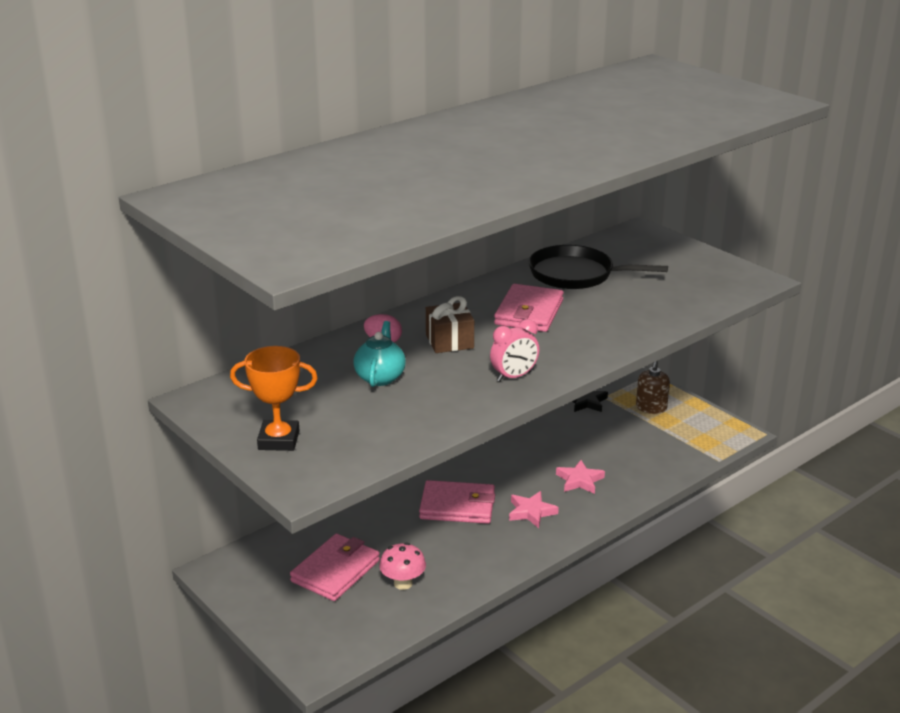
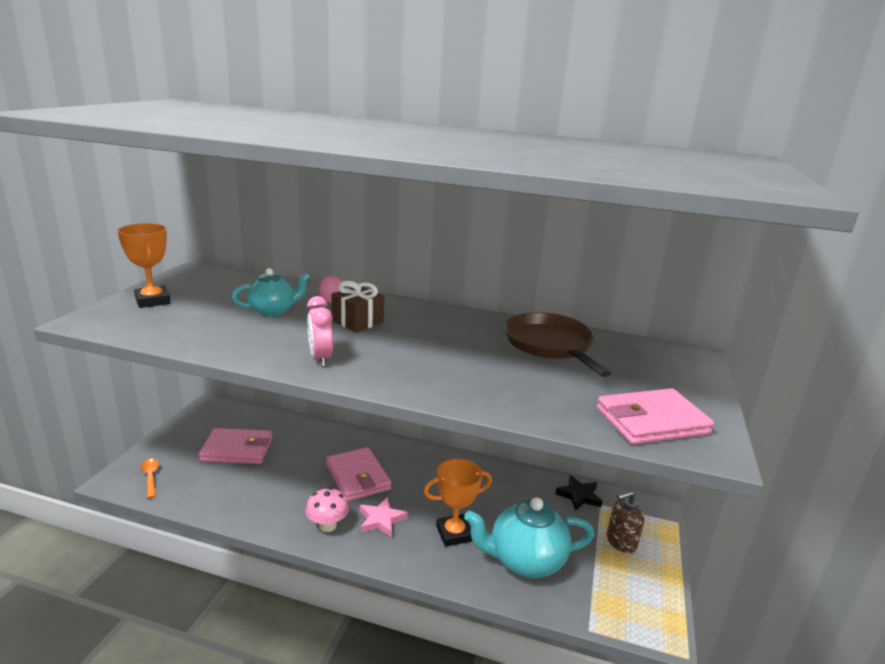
camera: 55 degrees right, 5 degrees down
(333, 642) = (150, 477): none -> orange spoon
(403, 583) = (238, 485): pink mushroom -> pink mushroom (327, 525)
(514, 377) = (320, 358): pink clock -> pink clock turned 45 degrees clockwise
(529, 312) = (448, 340): pink wallet -> pink wallet (652, 421)
(575, 274) = (550, 345): black pan -> brown pan
(579, 480) = (454, 533): pink star -> orange trophy
(636, 459) = (525, 561): none -> turquoise teapot

